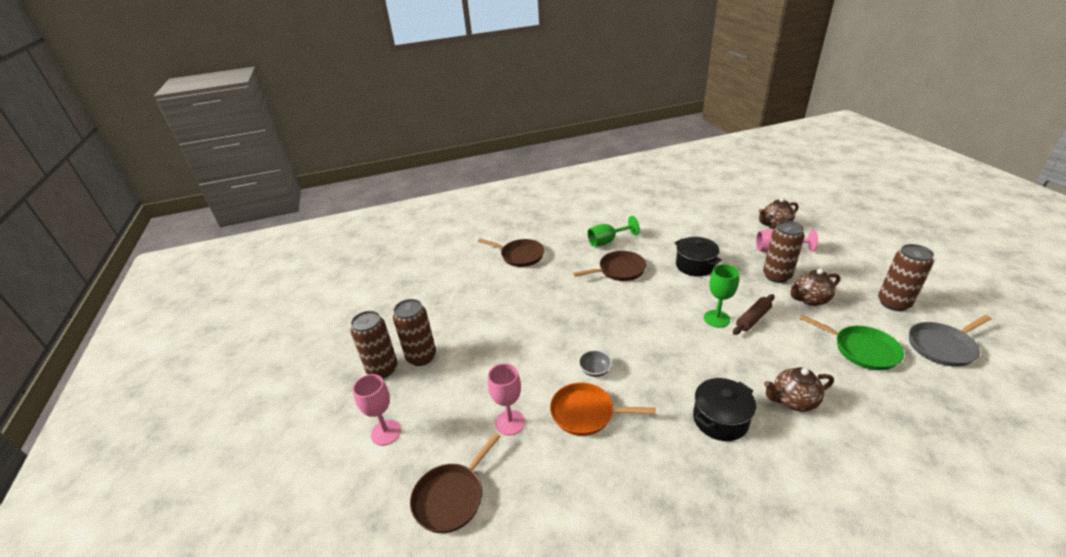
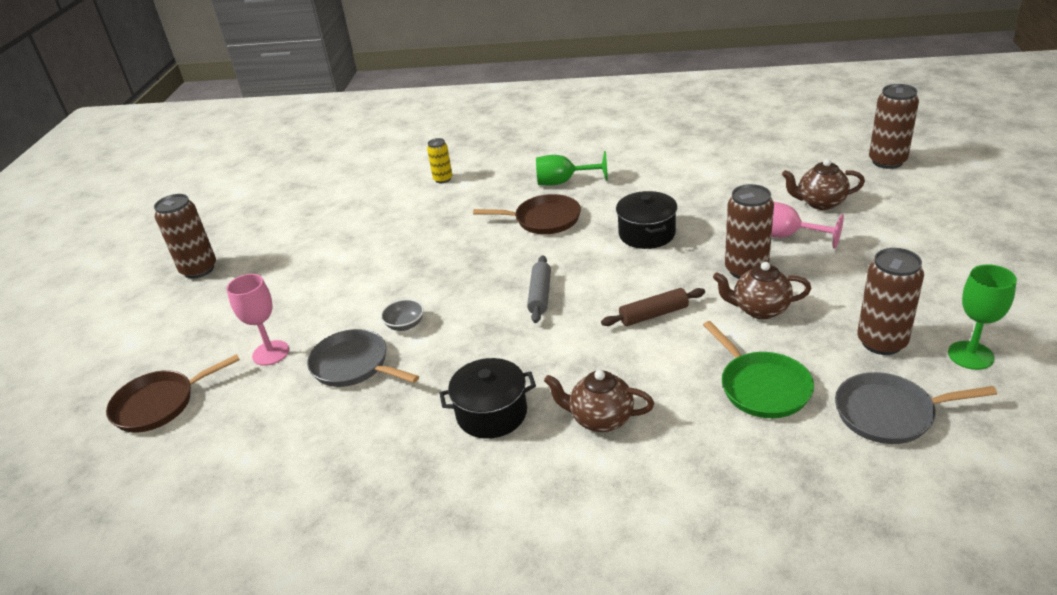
camera: 25 degrees right, 0 degrees up
(386, 432) = (153, 330): pink goblet -> none
(421, 357) = (244, 266): brown can -> brown can (887, 161)
(520, 255) = (443, 179): brown pan -> yellow can
(586, 413) = (354, 365): orange pan -> grey pan
(668, 323) = (540, 295): none -> grey rolling pin
(716, 319) = (606, 304): green goblet -> green goblet (970, 355)

